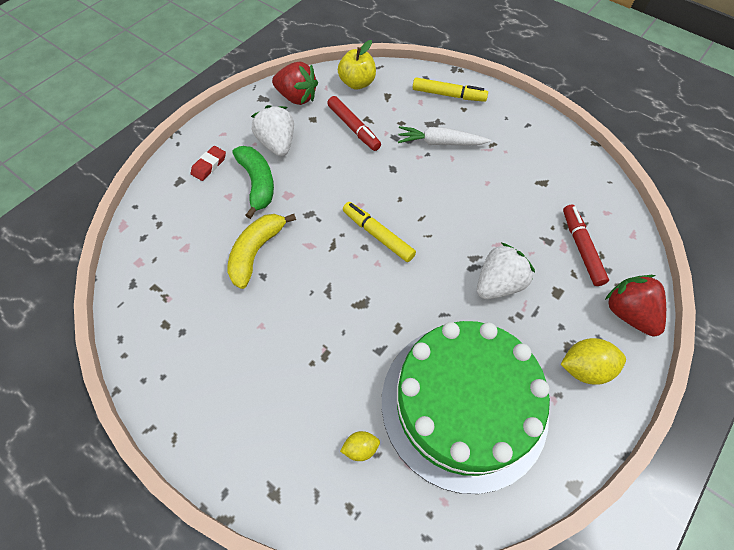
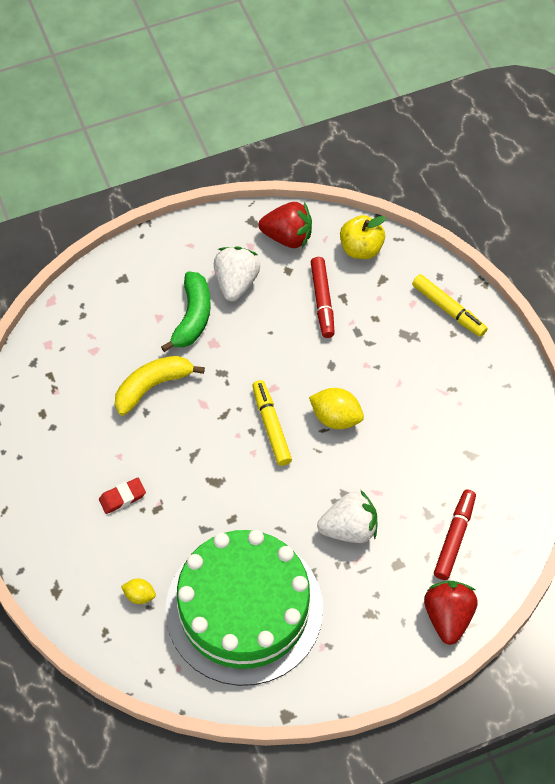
camera: 30 degrees right, 0 degrees up
(209, 165) = (158, 275): red eraser -> red eraser (122, 497)
(297, 97) = (287, 237): red strawberry -> red strawberry turned 45 degrees counterclockwise
(440, 143) = (399, 361): white carrot -> none
(585, 368) = (368, 638): yellow lemon -> yellow lemon (336, 417)

